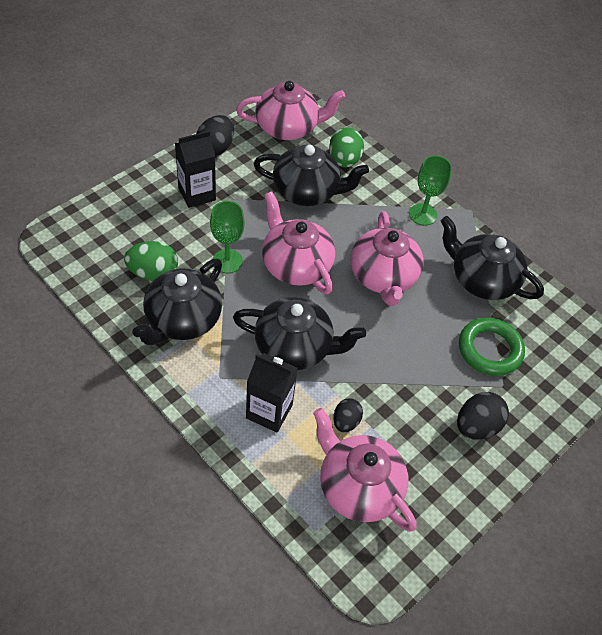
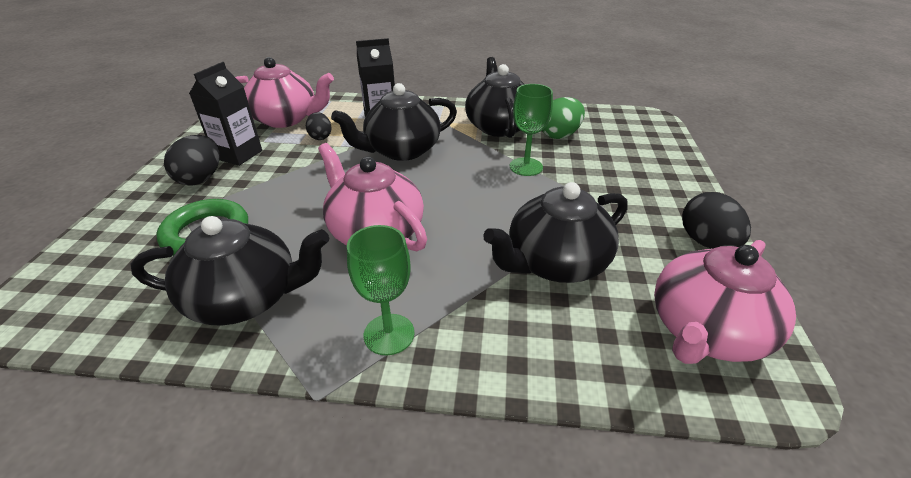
camera: 145 degrees right, 15 degrees down
(197, 194) = (634, 193): black carton -> black carton (238, 154)
(295, 265) = (470, 194): pink teapot -> none
(344, 160) = (575, 338): green egg -> none

